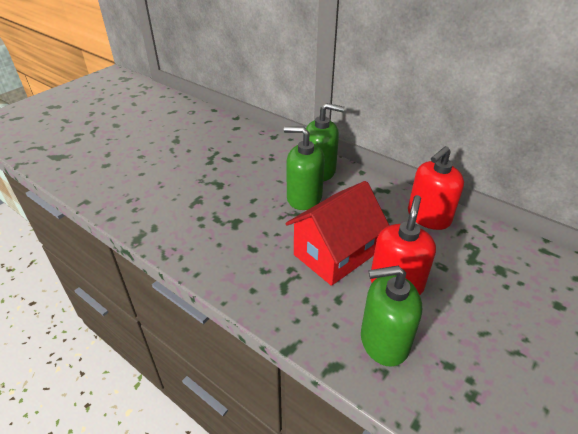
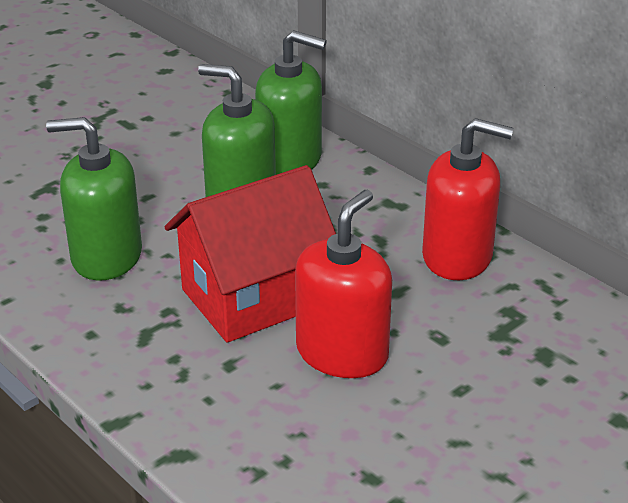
camera: 10 degrees right, 5 degrees down
(384, 341) = (279, 431): green soap dispenser -> green soap dispenser (106, 257)
(428, 217) = (457, 257): red soap dispenser -> red soap dispenser turned 135 degrees counterclockwise

